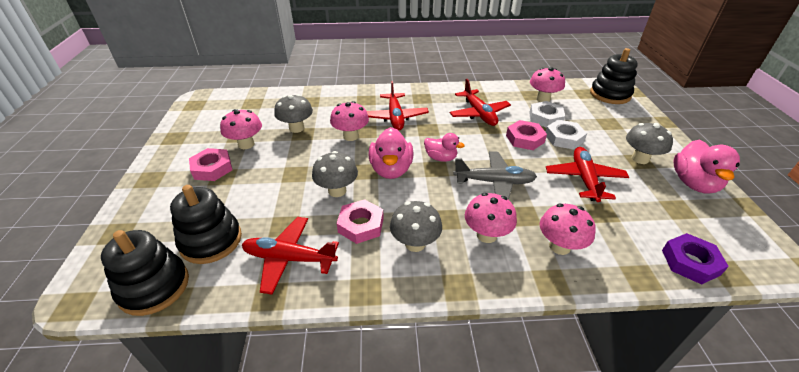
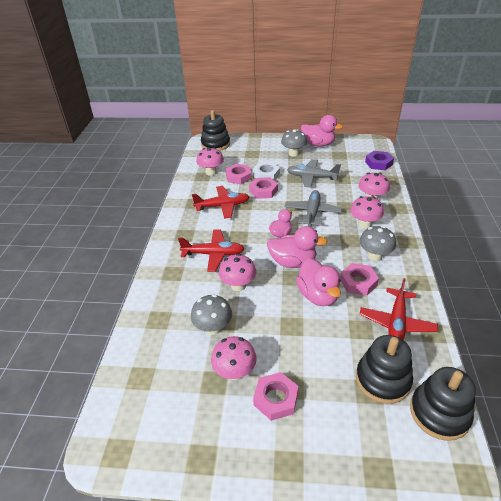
camera: 80 degrees left, 0 degrees up
(337, 191) = (318, 295): grey mushroom -> pink duck
(545, 118) = (238, 177): white nut -> pink nut
(584, 179) = (311, 177): red plane -> grey plane

